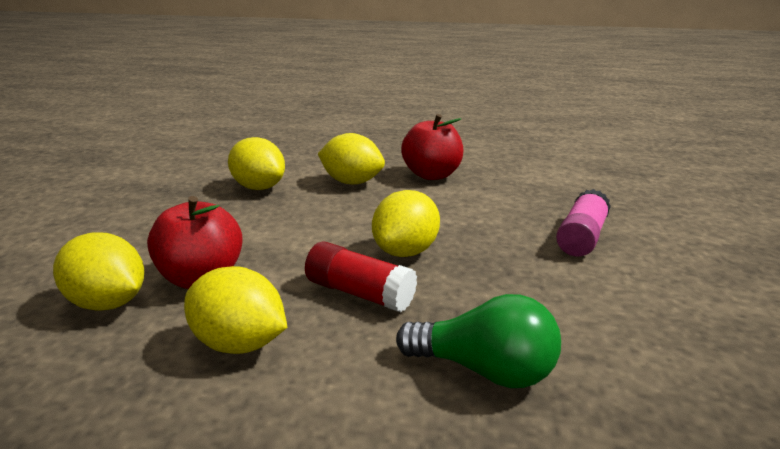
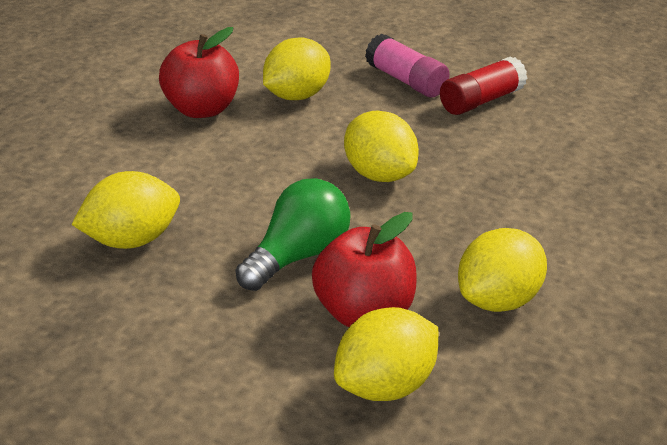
camera: 70 degrees left, 10 degrees up
(351, 182) = (176, 166): yellow lemon -> yellow lemon (296, 96)
(360, 293) = (443, 218): red glue stick -> red glue stick (481, 101)
(484, 370) = (574, 188): green light bulb -> green light bulb (297, 256)

